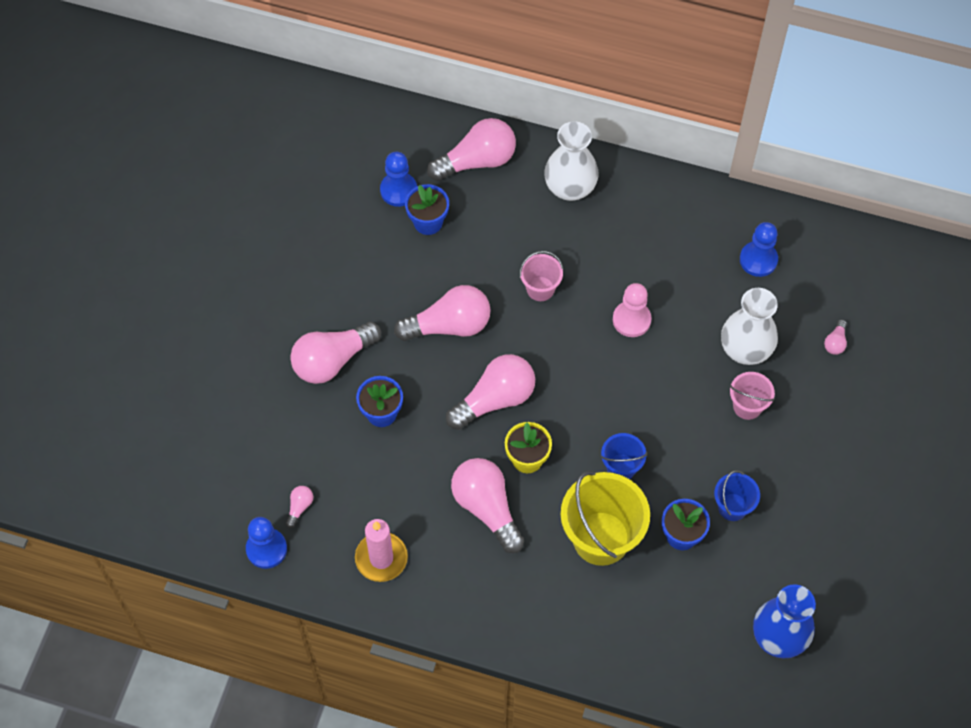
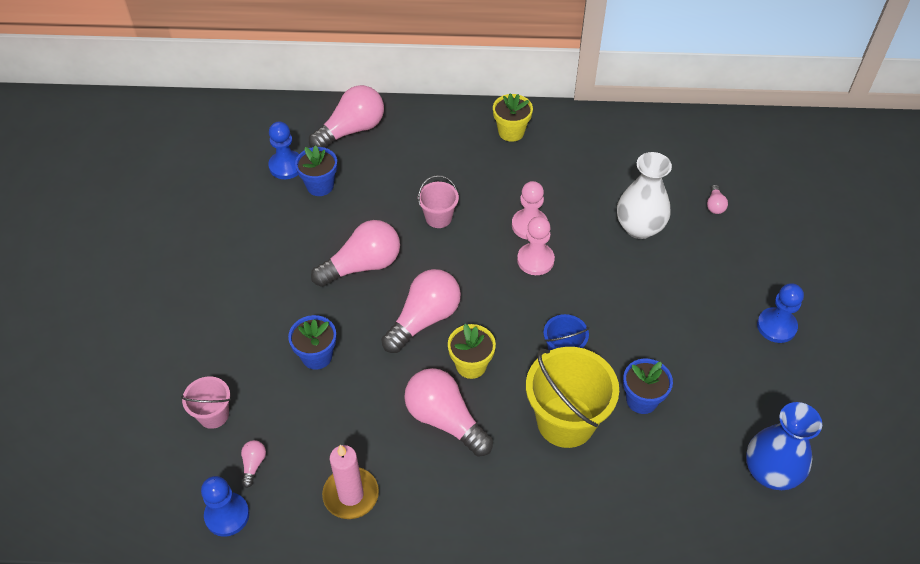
camera: 15 degrees left, 10 degrees down
(332, 360) = (257, 320): pink light bulb -> none
(570, 188) = (440, 134): white vase -> none
(625, 361) = (535, 260): none -> pink pawn
(647, 202) = (511, 132): none -> yellow flower pot
(732, 507) = (679, 363): blue bucket -> none
(747, 406) = (659, 273): pink bucket -> pink bucket (213, 415)
(758, 260) = (623, 156): blue pawn -> blue pawn (776, 326)

